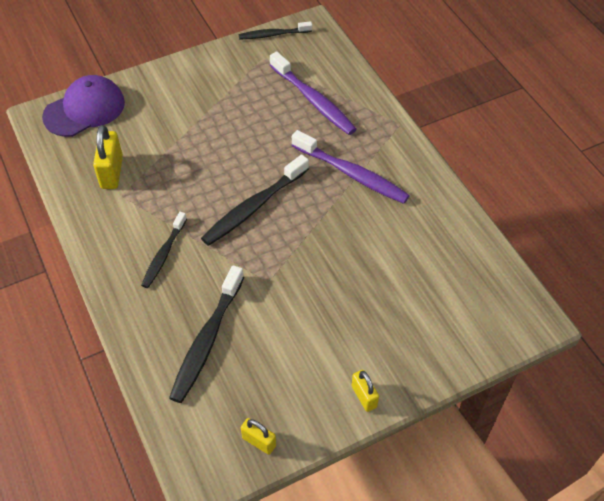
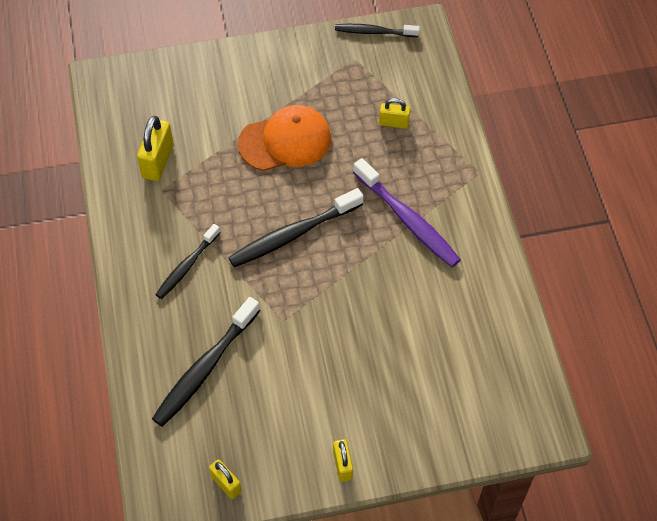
camera: 15 degrees right, 5 degrees up
(84, 109) = (148, 81): purple cap -> none
(223, 133) = (285, 141): none -> orange cap
(313, 100) = (394, 123): purple toothbrush -> yellow padlock

